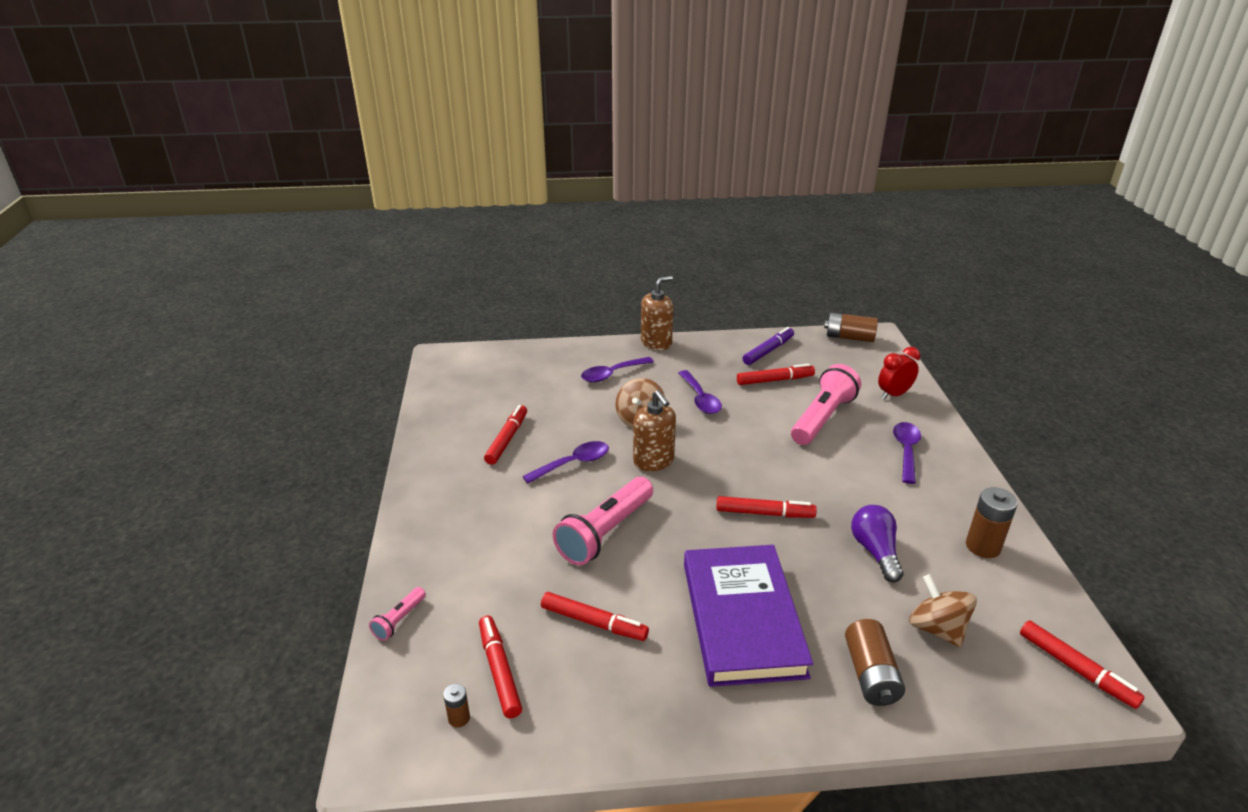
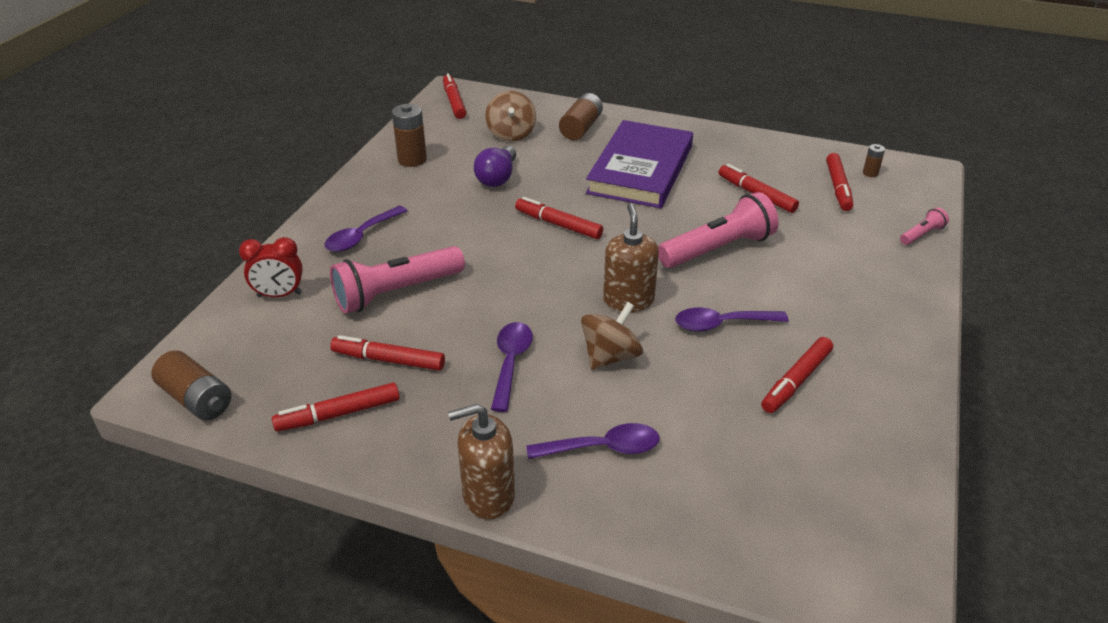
camera: 155 degrees left, 5 degrees up
(768, 351) = (338, 414): purple marker -> red marker

